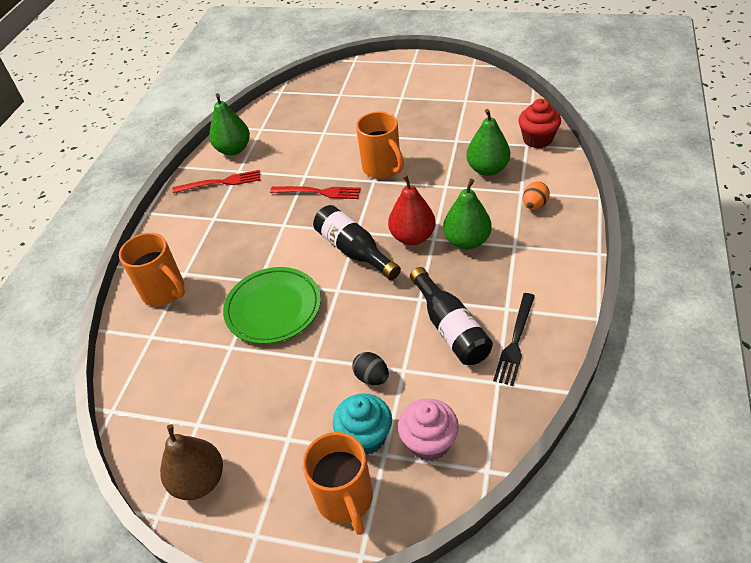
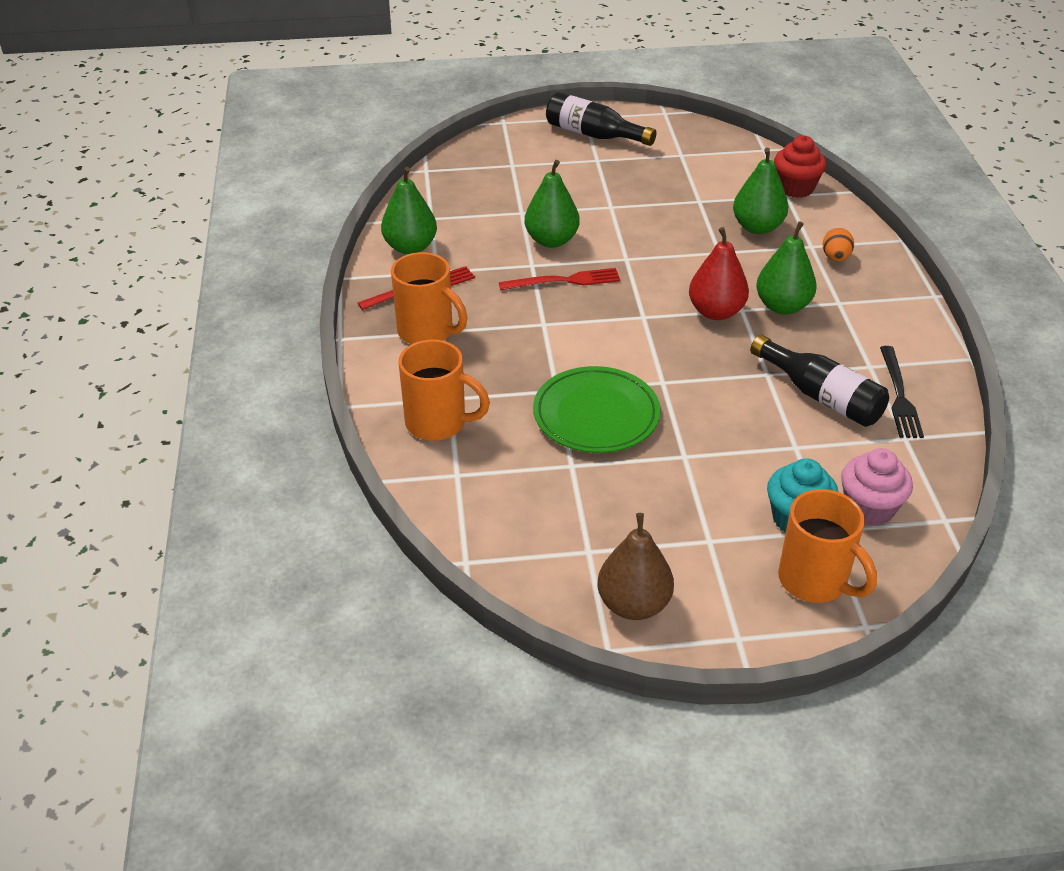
camera: 25 degrees left, 5 degrees down
(330, 158) = (551, 240): none -> green pear
(354, 251) = (654, 337): black bottle -> black bottle (594, 134)
(372, 377) = (765, 461): black egg -> none
(382, 168) = (628, 243): orange mug -> orange mug (427, 332)

